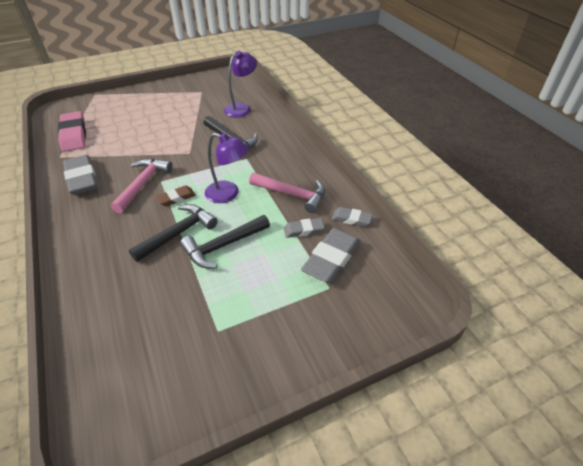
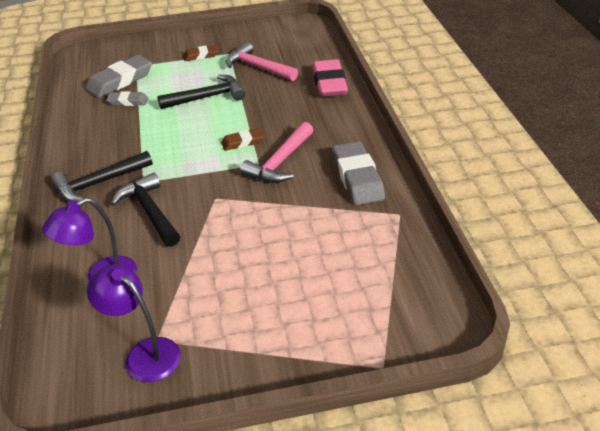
camera: 165 degrees left, 5 degrees down
(74, 135) = (391, 254): pink eraser -> pink eraser (329, 83)
(178, 233) = (246, 110): black hammer -> black hammer (99, 183)
(228, 194) = (184, 140): purple lamp -> purple lamp (144, 353)
(254, 319) = (201, 55): none -> brown eraser
(292, 194) = (116, 132): pink hammer -> pink hammer (258, 67)
(351, 219) = (76, 105): grey eraser -> none

